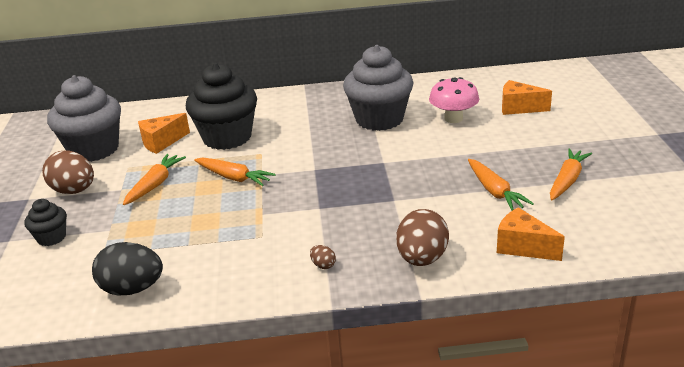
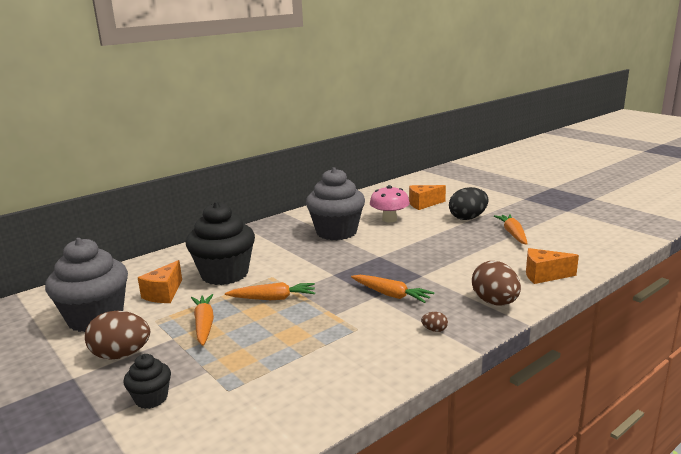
camera: 35 degrees left, 10 degrees down
(132, 289) = (300, 405): black egg -> black egg (468, 218)
(494, 191) = (479, 251): orange carrot -> orange carrot (391, 295)

